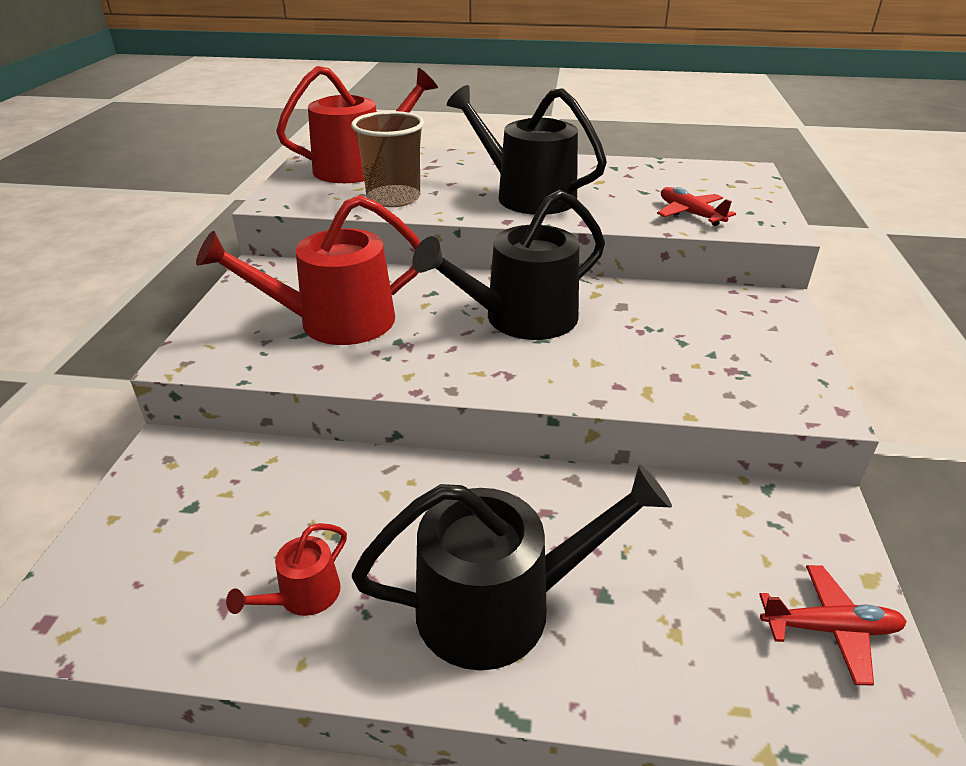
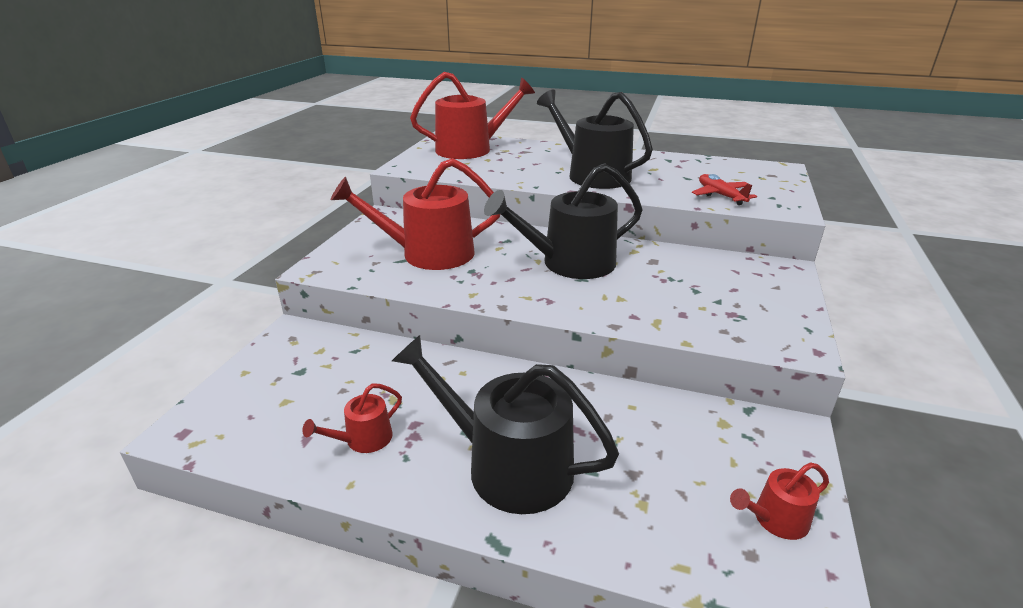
camera: 10 degrees right, 5 degrees down
(393, 198) = (489, 171): brown cup -> none
(500, 606) = (508, 466): black watering can -> black watering can turned 150 degrees counterclockwise
(830, 629) = (775, 519): red plane -> red watering can

